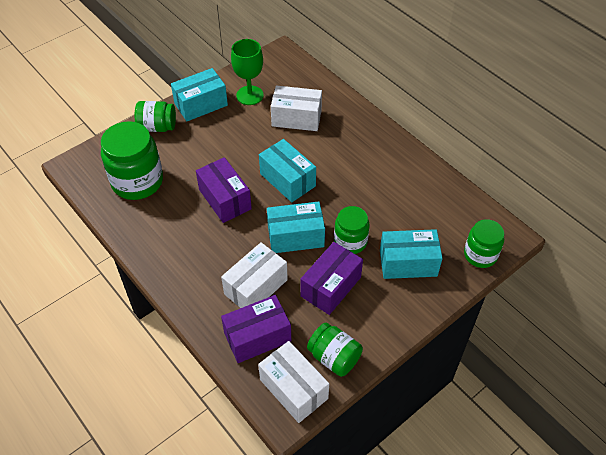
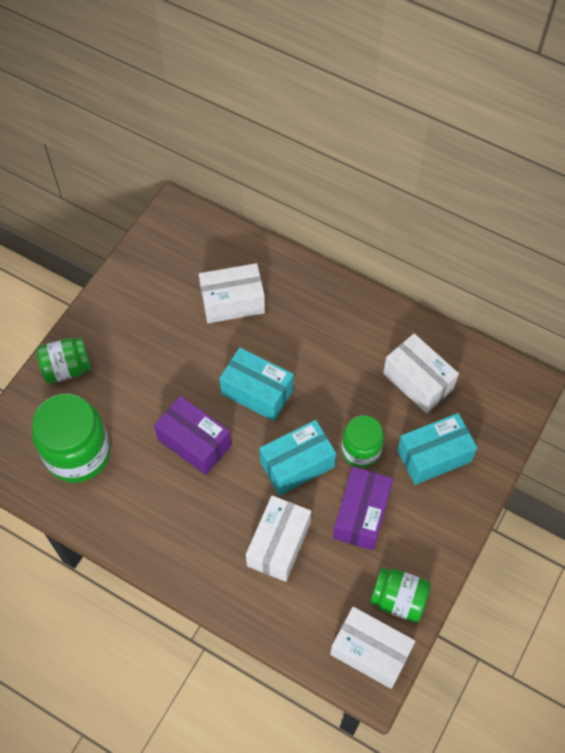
camera: 20 degrees left, 10 degrees up
(201, 104) = (107, 319): turquoise box -> none
(250, 95) = (162, 287): green goblet -> none
(257, 337) = (306, 605): purple box -> none
(417, 208) = (418, 381): none -> white box
(480, 255) = (507, 419): green jar -> none

